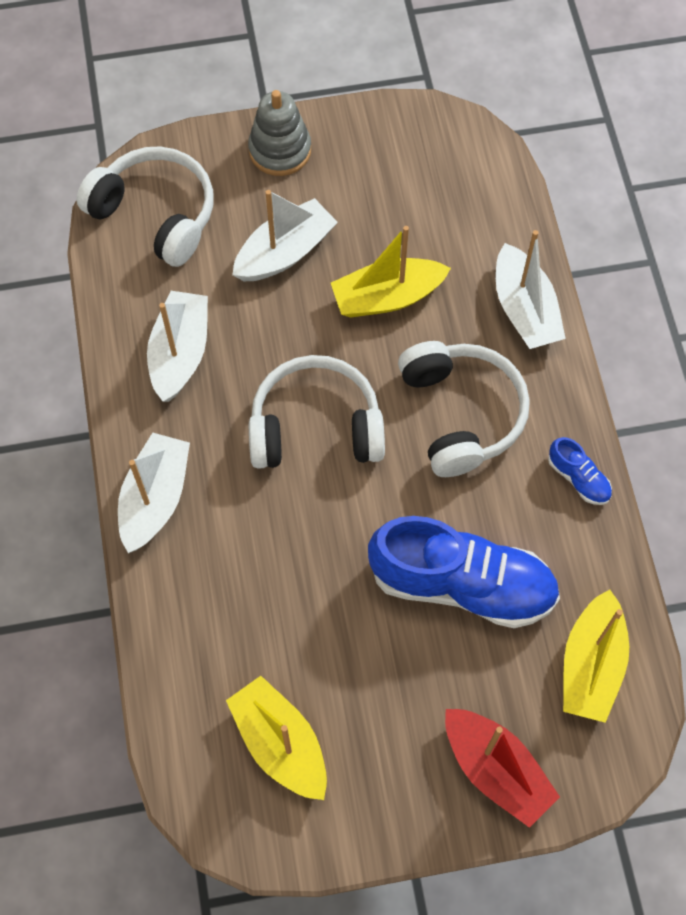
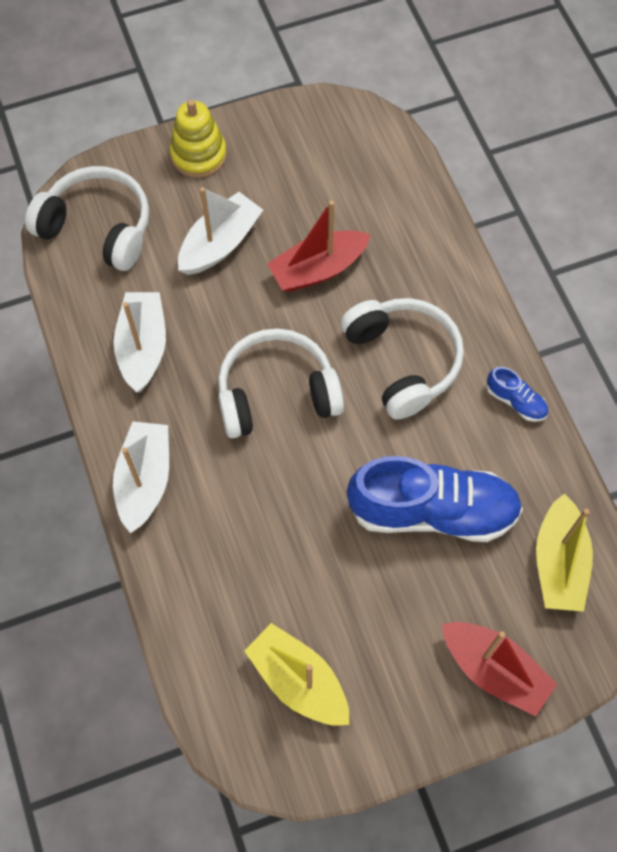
camera: 10 degrees left, 0 degrees up
(280, 150) = (198, 155): grey stacking toy -> yellow stacking toy
(387, 297) = (318, 269): yellow boat -> red boat
(524, 309) = (440, 261): white boat -> none

